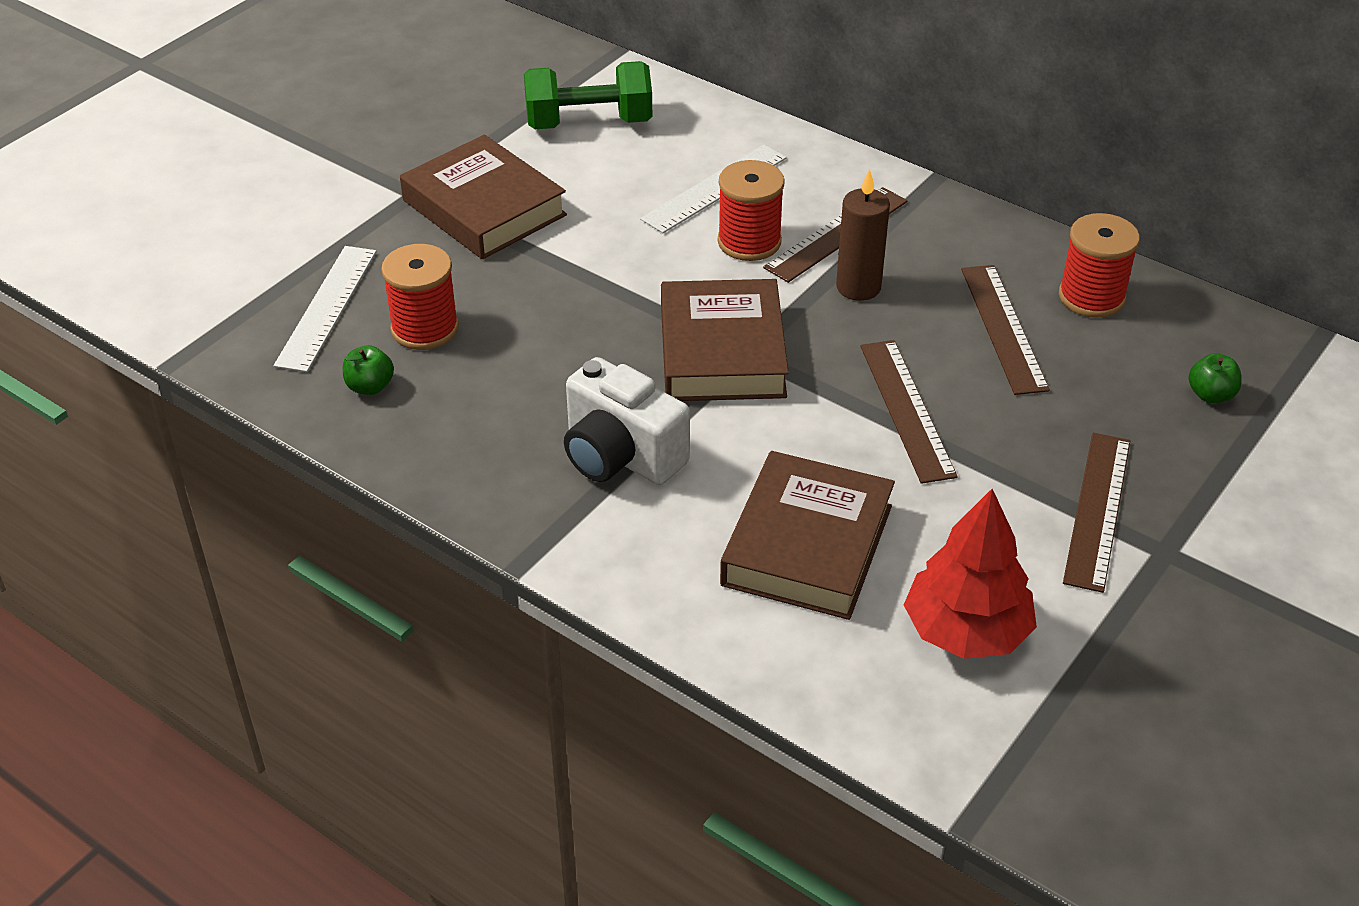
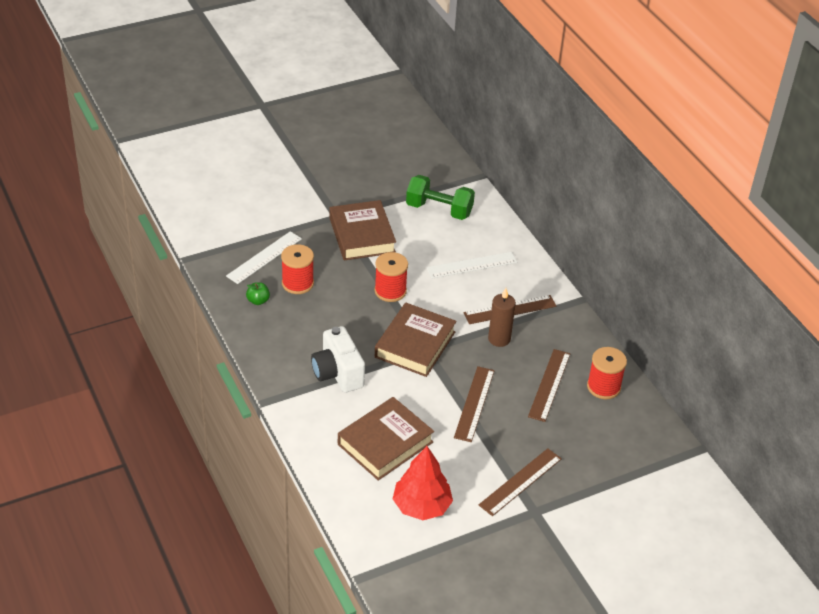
camera: 25 degrees right, 0 degrees up
(749, 242) = (467, 298): red spool -> red spool (390, 291)
(1210, 395) = (618, 454): green apple -> none

